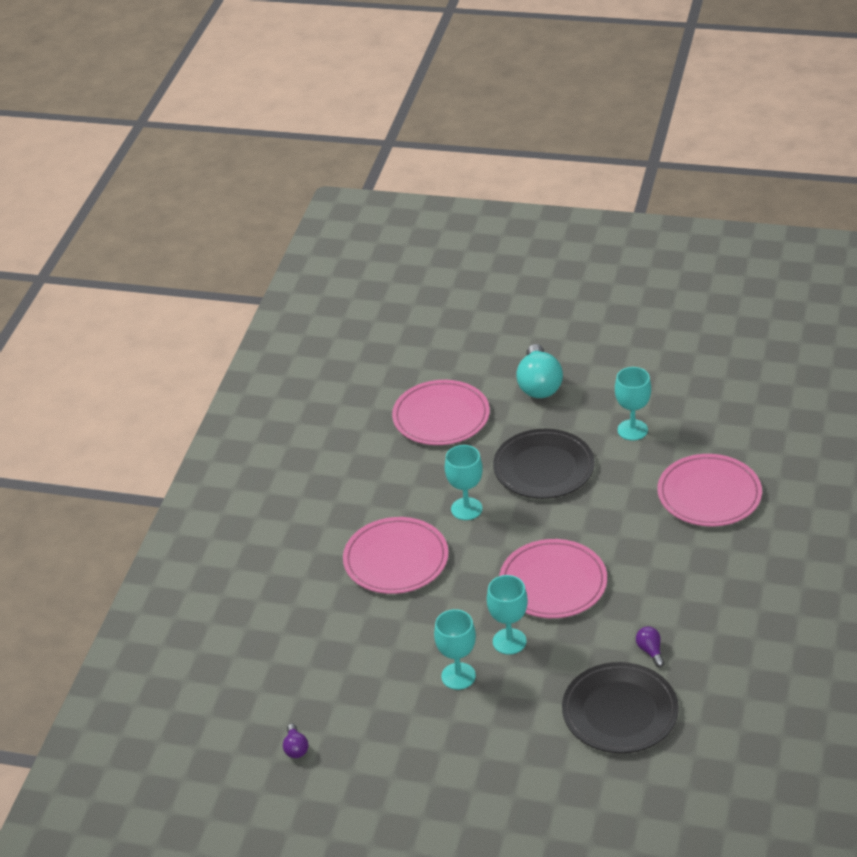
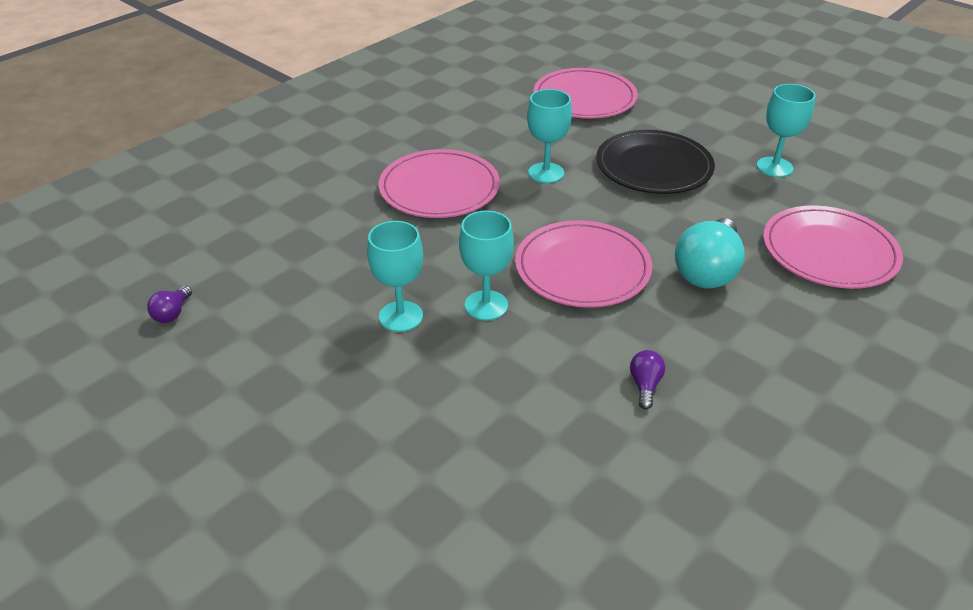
camera: 25 degrees right, 0 degrees up
(539, 385) = (700, 104): turquoise light bulb -> turquoise light bulb (707, 271)
(620, 711) = (554, 439): black plate -> none

